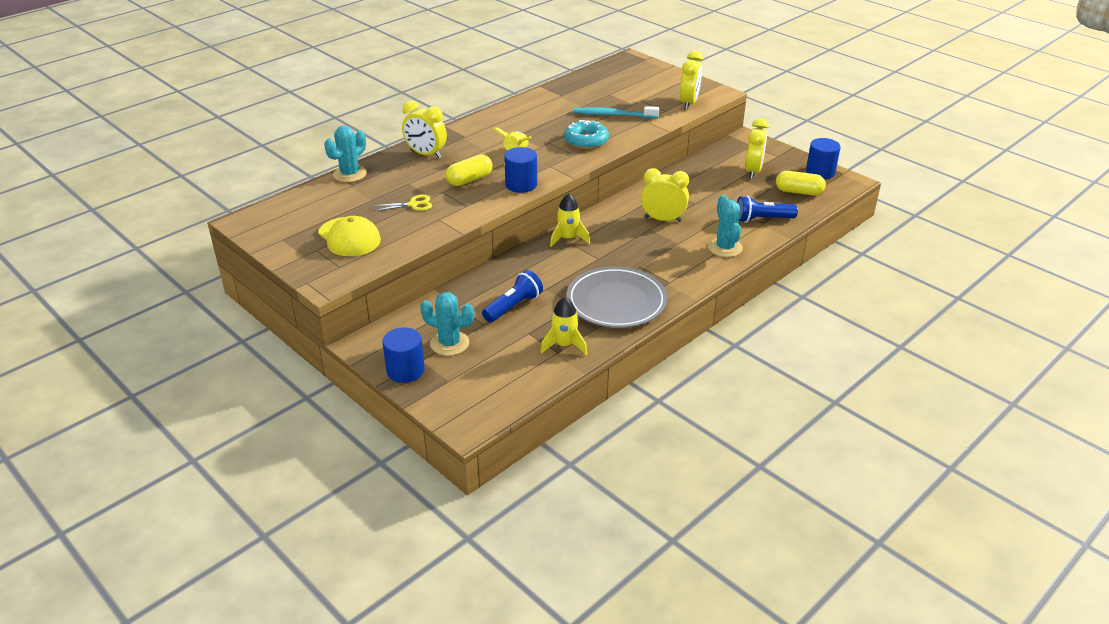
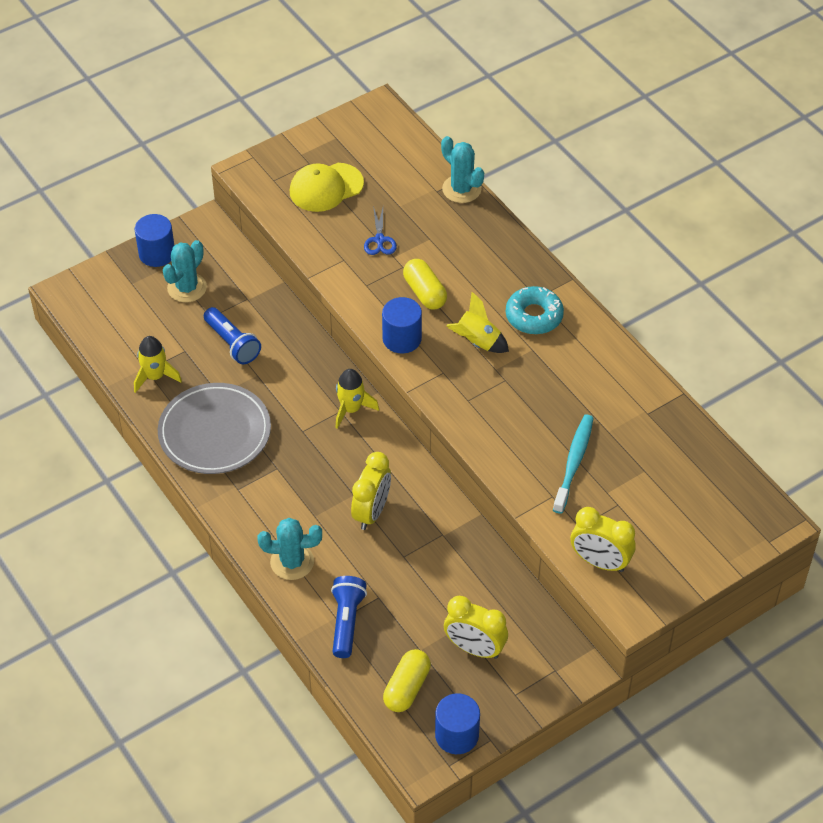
camera: 100 degrees right, 15 degrees up
(413, 204) = (379, 240): yellow scissors -> blue scissors
(426, 154) = (496, 257): yellow clock -> none
(586, 141) = (502, 419): turquoise donut -> turquoise donut (534, 316)

